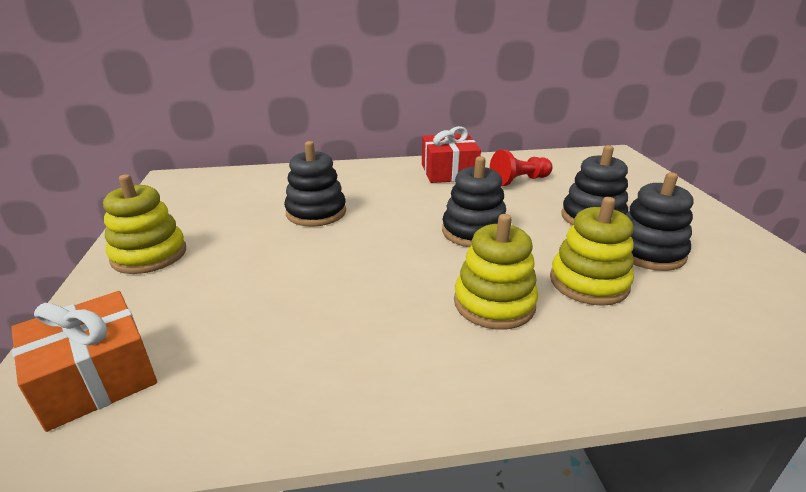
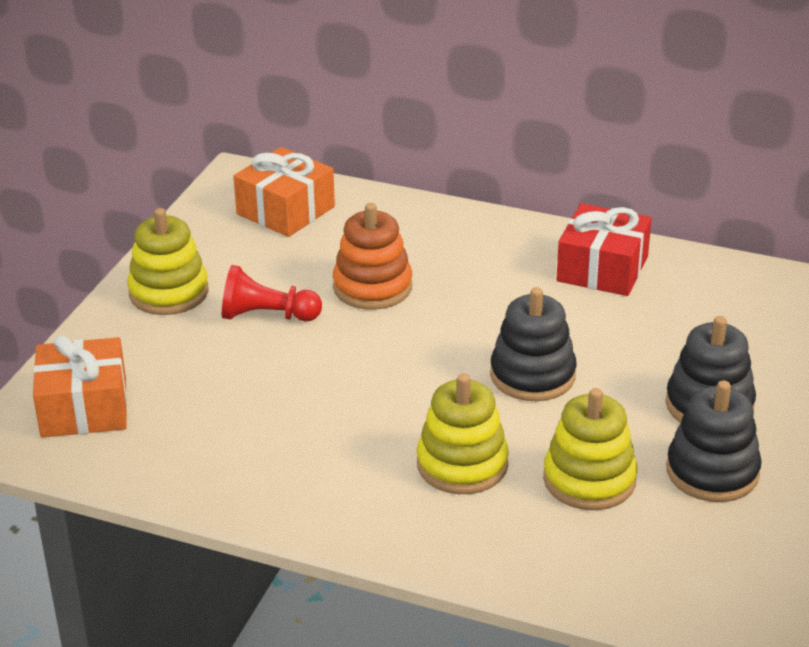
camera: 30 degrees right, 5 degrees up
(219, 188) = (285, 210): none -> orange gift
(316, 212) = (372, 287): black stacking toy -> orange stacking toy
(519, 181) = (686, 315): red pawn -> red pawn (267, 316)

